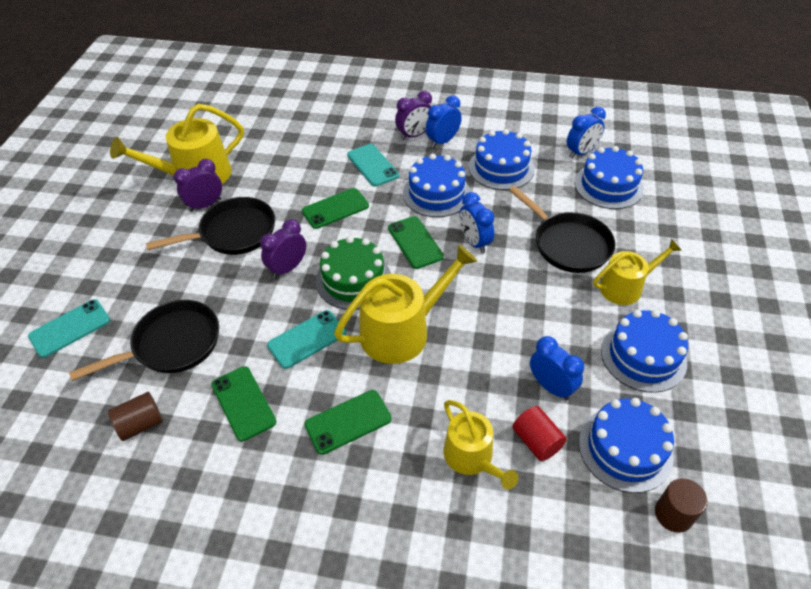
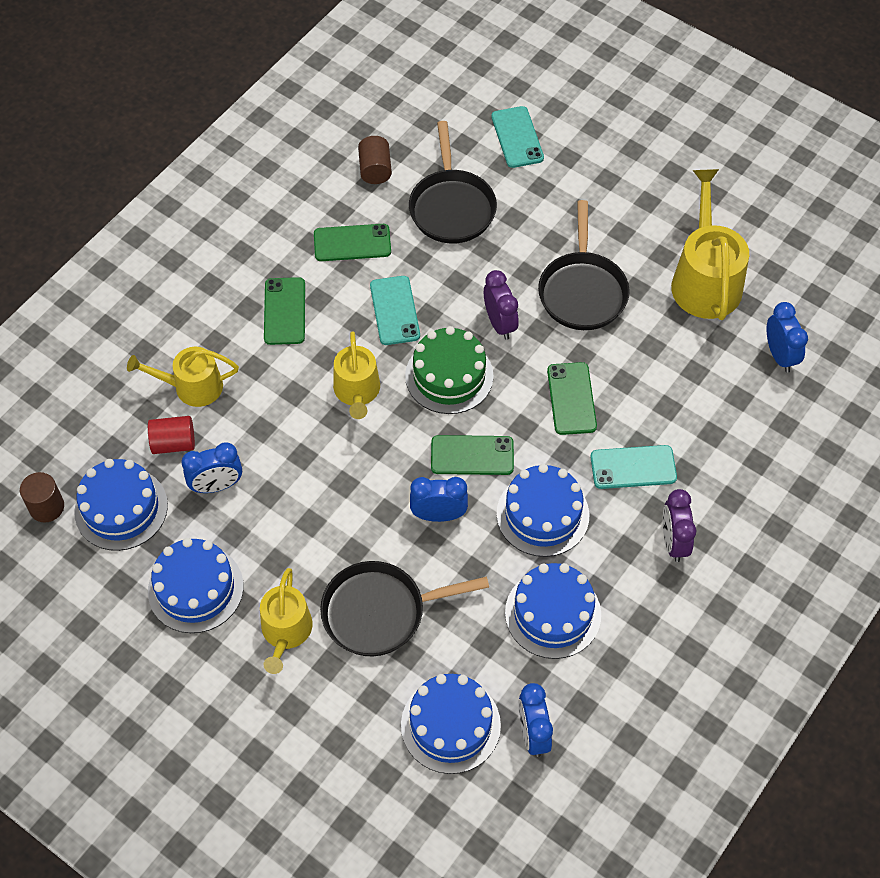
camera: 115 degrees right, 10 degrees up
(205, 205) = (644, 277): purple clock -> none
(402, 331) = (357, 391): yellow watering can -> yellow watering can, size x0.64
(443, 141) = (643, 570): blue clock -> blue clock (779, 355)

